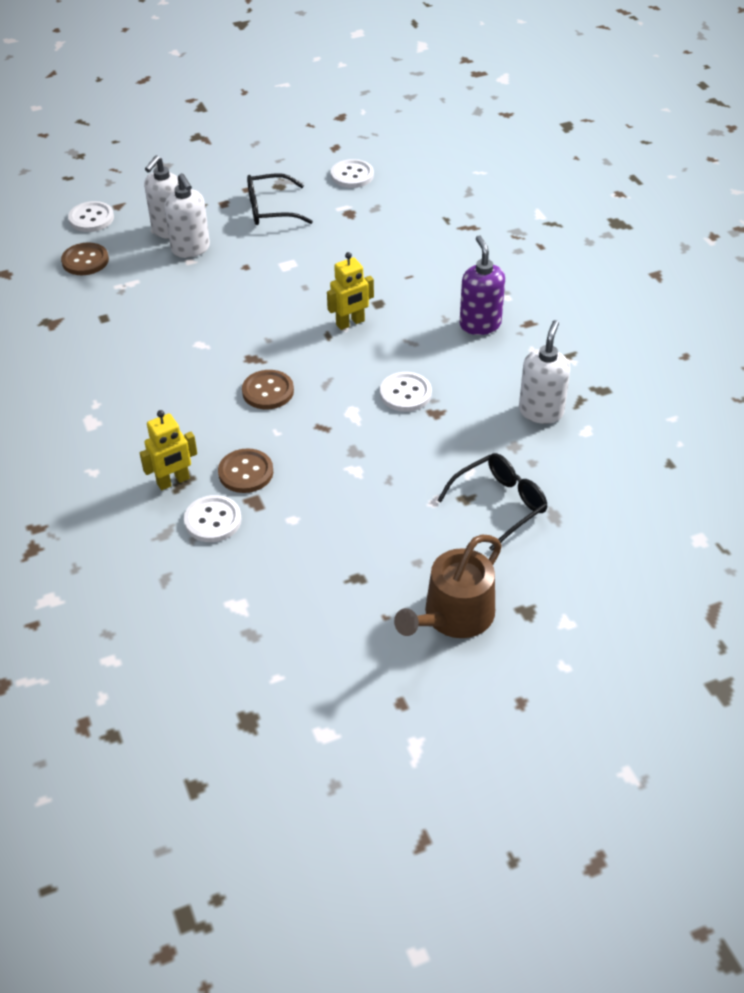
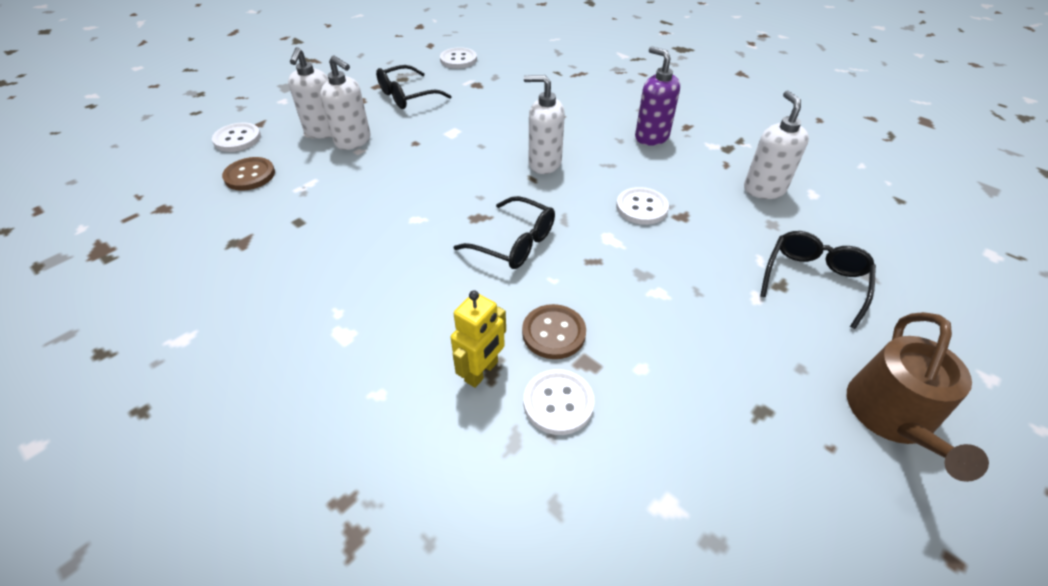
camera: 25 degrees left, 0 degrees up
(268, 391) = (515, 243): brown button -> black glasses
(350, 323) = (544, 163): yellow robot -> white soap dispenser

